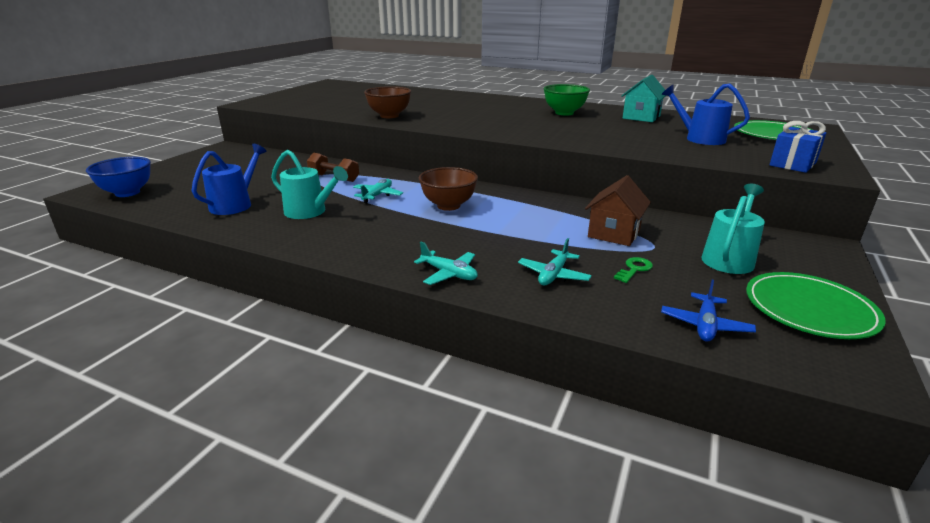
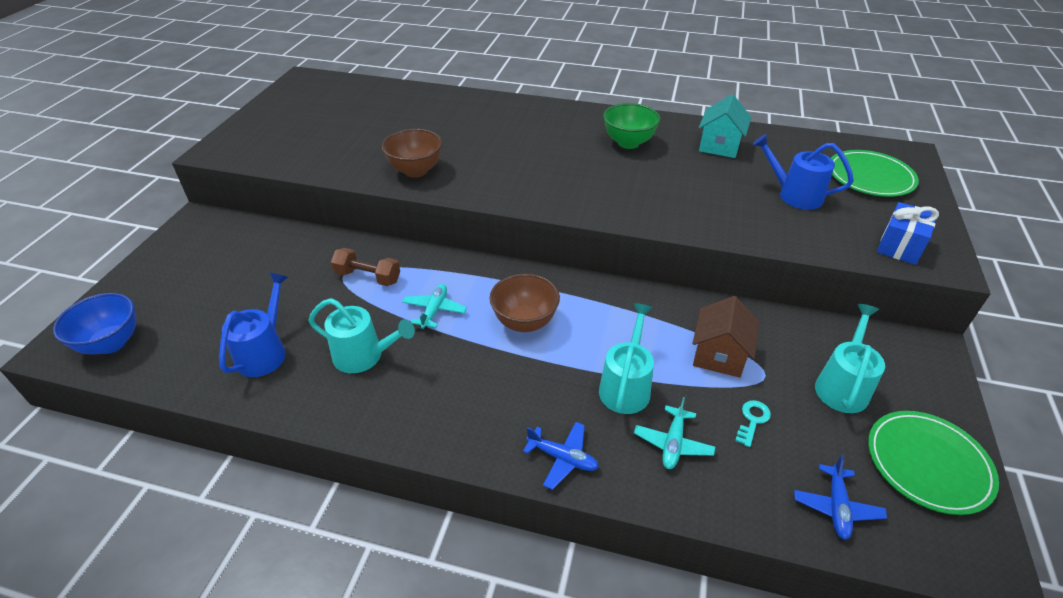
camera: 10 degrees left, 15 degrees up
(449, 274) = (562, 458): turquoise plane -> blue plane
(522, 242) = (626, 386): none -> turquoise watering can
(634, 269) = (752, 420): green key -> turquoise key

